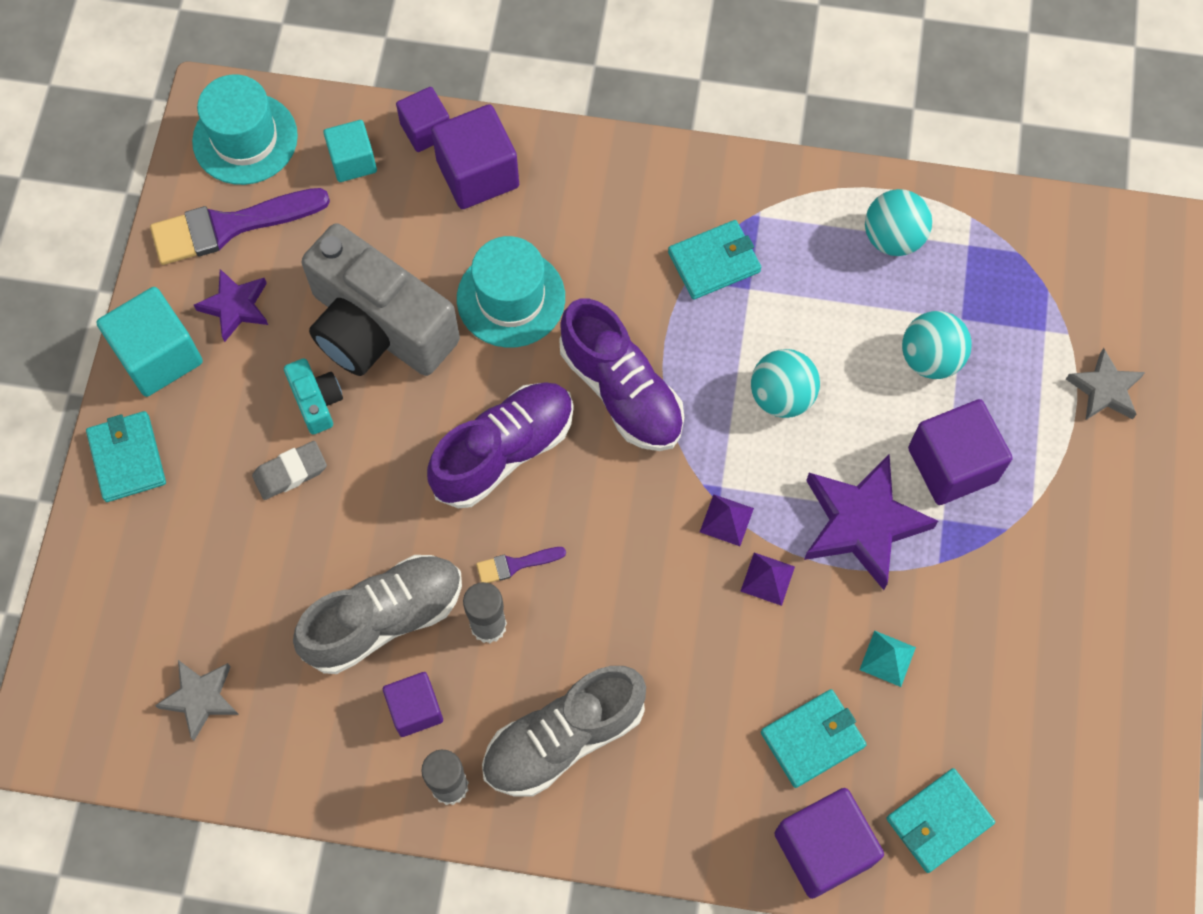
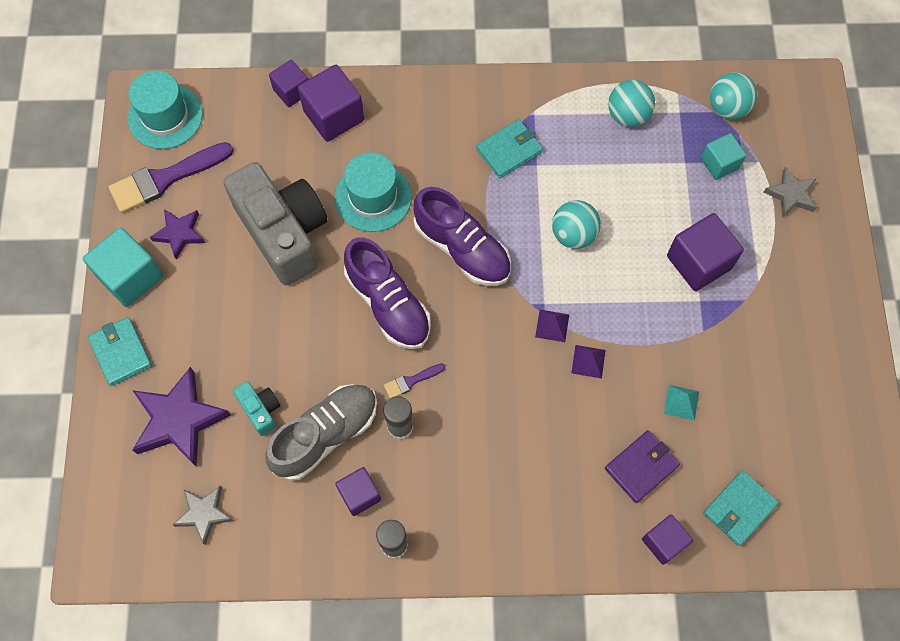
camera: 10 degrees left, 0 degrees up
(290, 472) = (240, 343): grey eraser -> none
(316, 401) = (249, 290): turquoise camera -> turquoise camera (260, 410)
(353, 161) = (244, 120): turquoise cube -> turquoise cube (719, 163)
(378, 328) = (283, 232): grey camera -> grey camera turned 150 degrees counterclockwise
(504, 452) = (388, 304): purple shoe -> purple shoe turned 105 degrees clockwise
(564, 738) = (468, 496): grey shoe -> none
(812, 739) = (641, 467): turquoise wallet -> purple wallet
(823, 848) = (663, 542): purple cube -> purple cube, size x0.62
(862, 523) = (645, 312): purple star -> purple star (179, 420)
(930, 358) = (669, 192): turquoise ball -> turquoise ball (727, 108)

